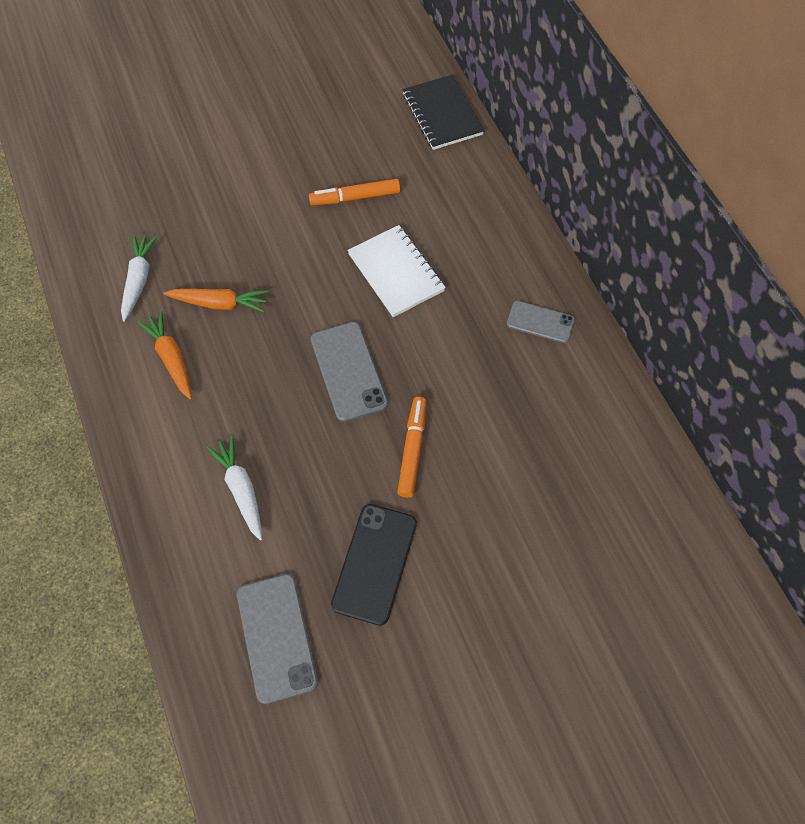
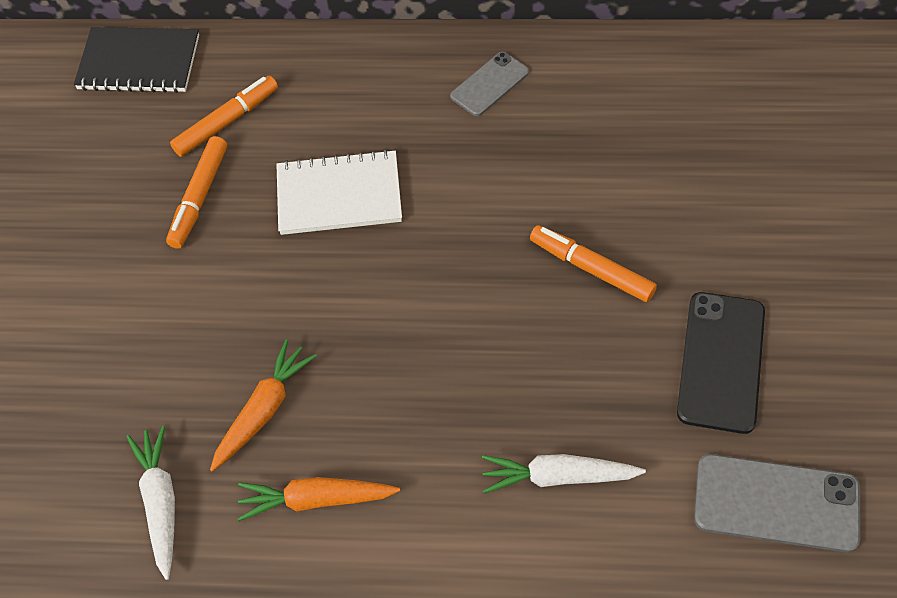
camera: 60 degrees left, 5 degrees down
(139, 280) = (160, 503): white carrot -> white carrot turned 45 degrees clockwise
(348, 371) = (451, 296): grey phone -> none
(374, 563) = (721, 362): black phone -> black phone turned 60 degrees clockwise
(421, 183) = (226, 122): none -> orange marker

